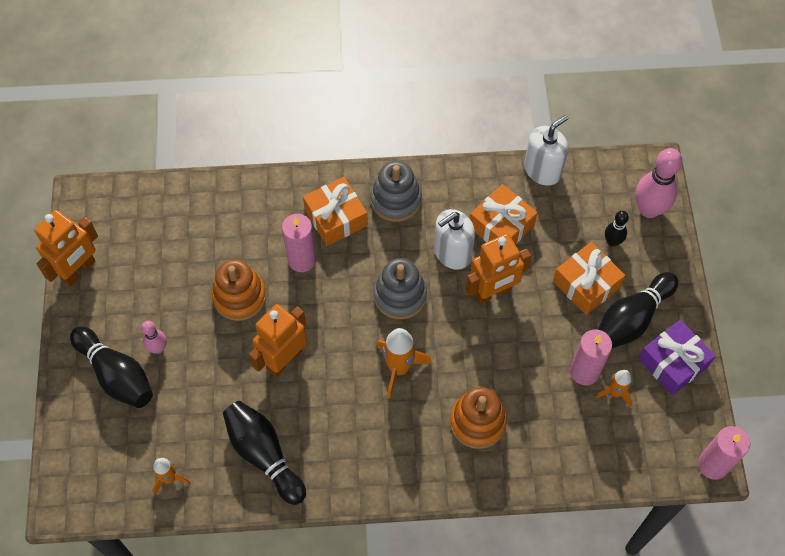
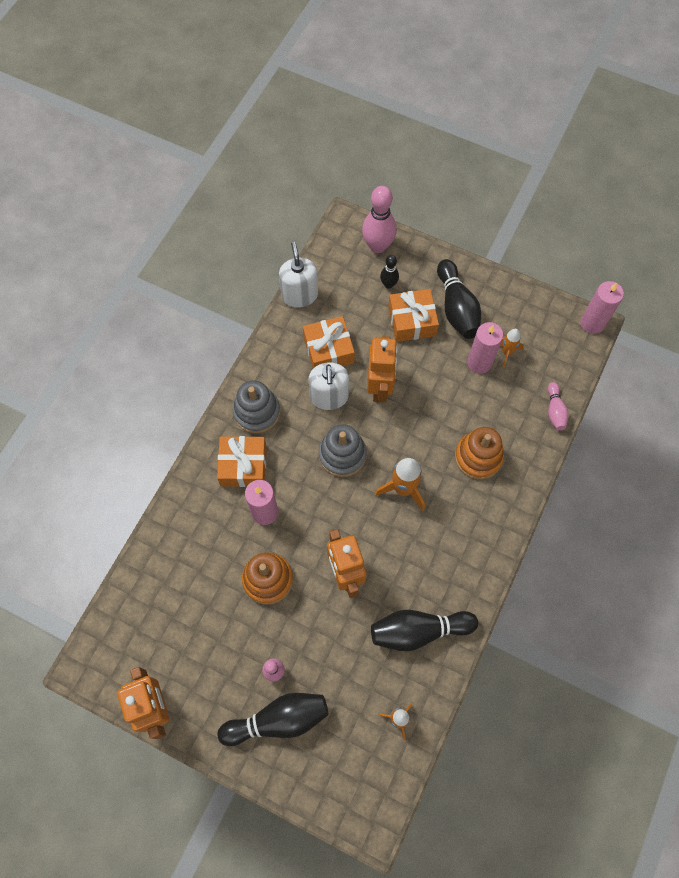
camera: 60 degrees left, 5 degrees up
(580, 474) = (554, 410): none -> pink bowling pin
(673, 362) = (504, 302): purple gift -> none

